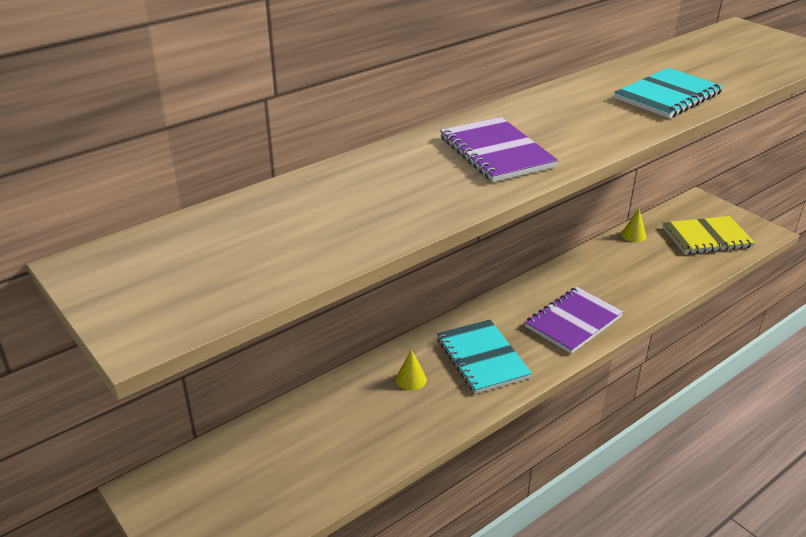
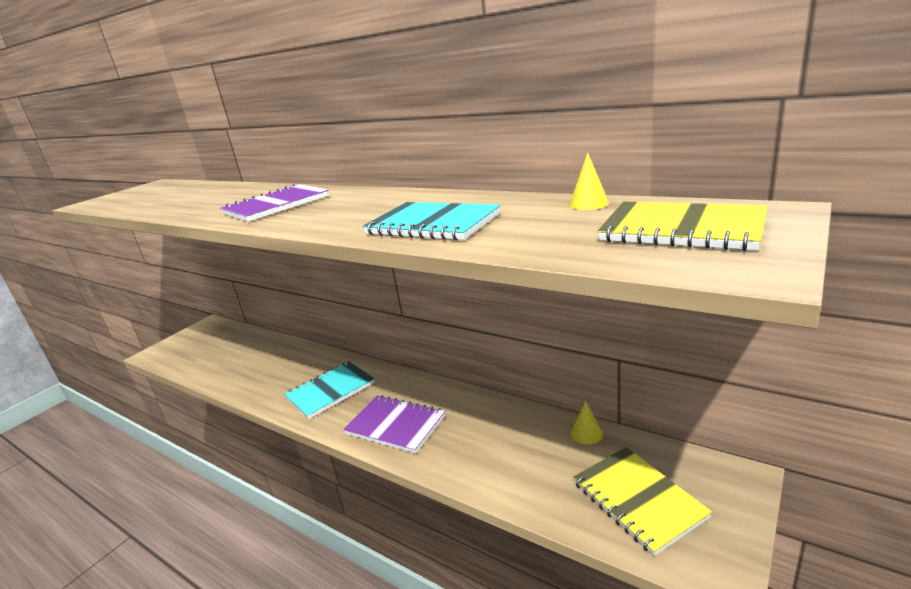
camera: 75 degrees right, 10 degrees down
(411, 379) = (301, 369): yellow cone -> yellow cone (588, 203)
(751, 47) = (681, 229): none -> yellow notebook

